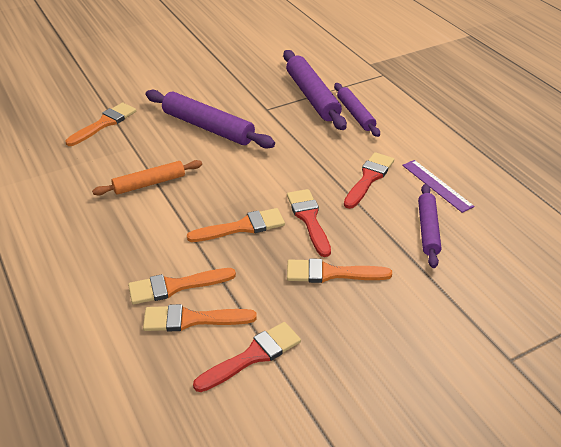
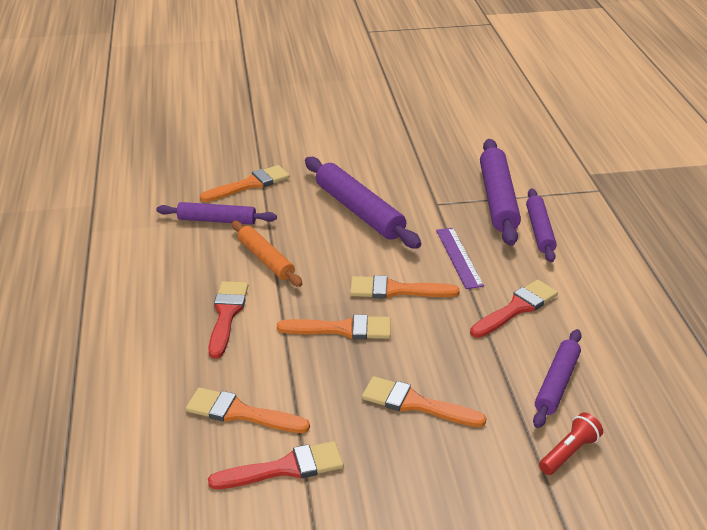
camera: 20 degrees right, 5 degrees down
(90, 159) = (217, 220): none -> purple rolling pin
(149, 183) = (266, 259): orange rolling pin -> orange rolling pin turned 60 degrees clockwise
(175, 286) = (240, 374): orange brush -> orange brush (396, 290)
(309, 219) = (421, 338): red brush -> red brush (227, 315)
(437, 185) = (596, 335): purple ruler -> purple ruler (459, 257)
(464, 281) = (569, 452): none -> red flashlight

